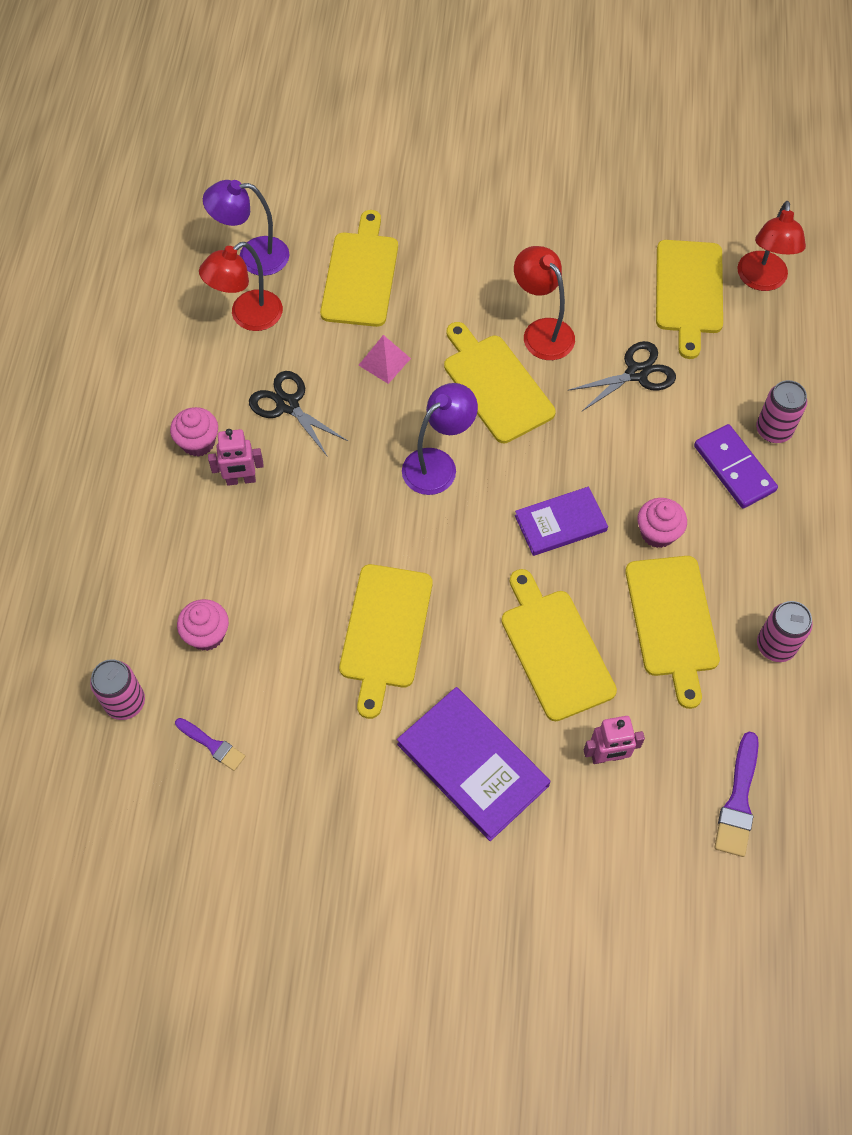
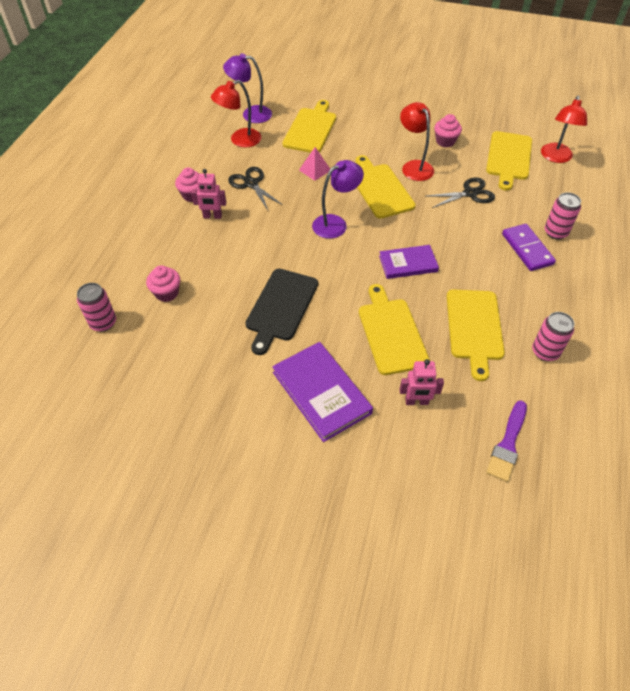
camera: 10 degrees right, 10 degrees down
(212, 745) = (150, 355): purple brush -> none
(385, 631) = (281, 307): yellow cutting board -> black cutting board
(657, 533) = (471, 277): pink cupcake -> pink cupcake (445, 141)

